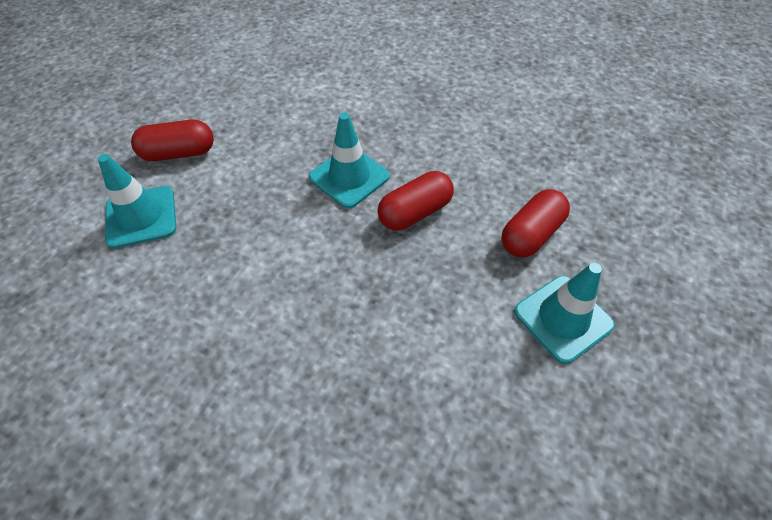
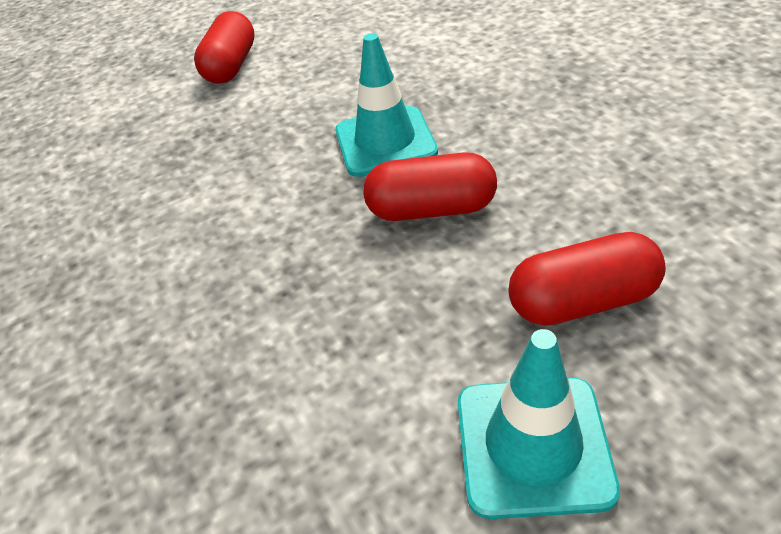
camera: 40 degrees right, 10 degrees down
(141, 217) = (143, 114): turquoise traffic cone -> none
(179, 153) = (231, 66): red capsule -> red capsule turned 75 degrees clockwise

